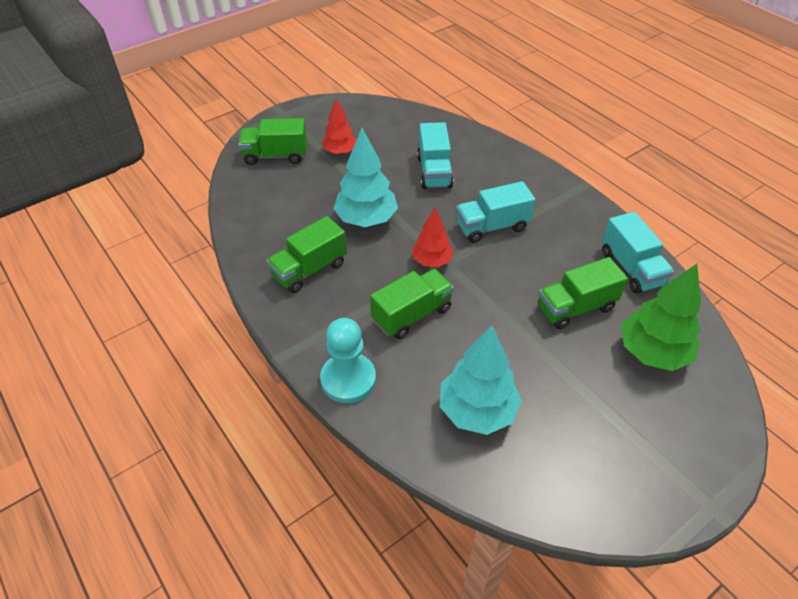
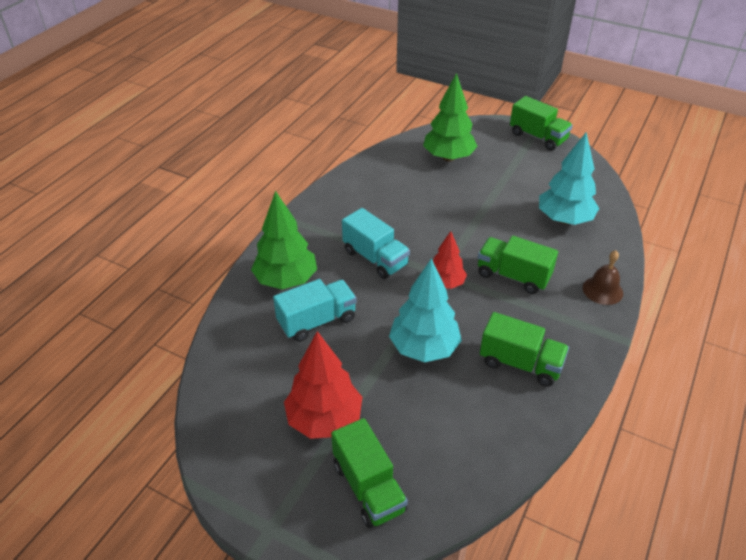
camera: 115 degrees left, 5 degrees down
(340, 152) = (324, 419): red tree -> red tree, size x1.62
(348, 379) = (602, 290): turquoise pawn -> brown bell
(492, 167) = (286, 280): none -> green tree
(575, 307) = (434, 195): green truck -> green truck (538, 137)
(631, 268) = (373, 176): turquoise truck -> none

